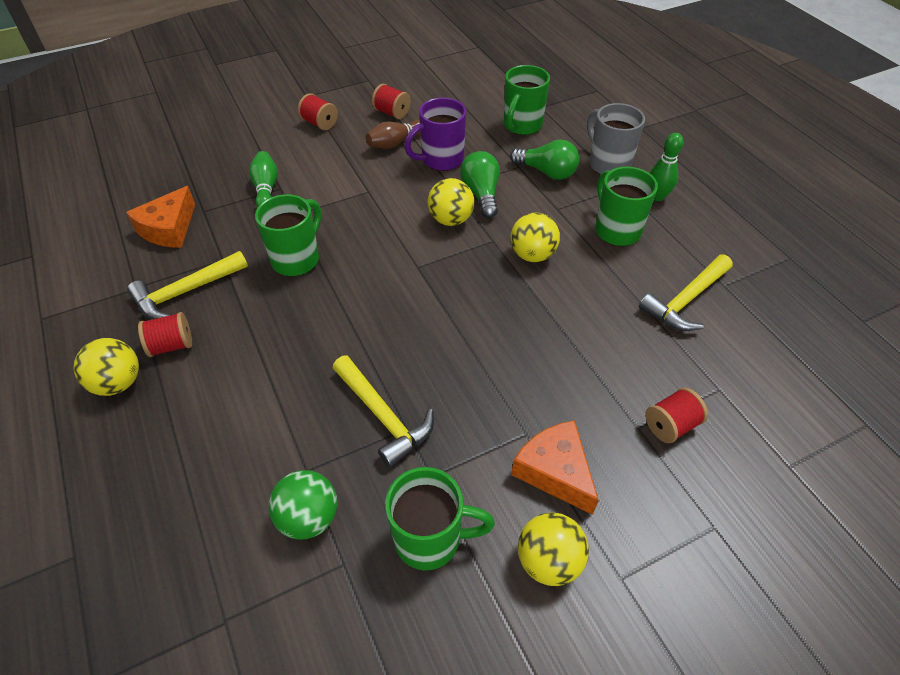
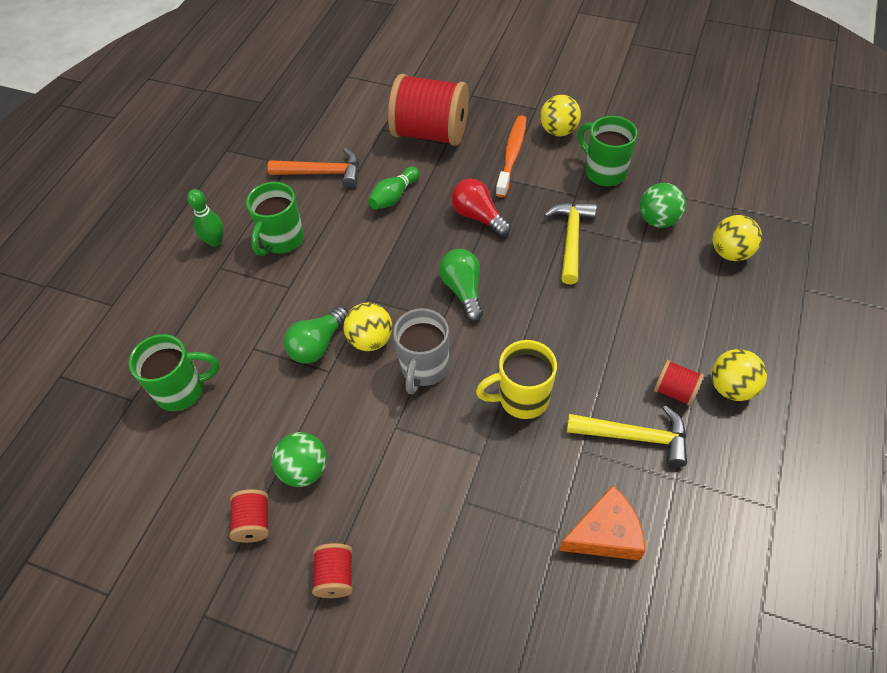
camera: 130 degrees left, 5 degrees up
(266, 189) = (477, 512): green bowling pin -> green bowling pin (394, 196)
(297, 259) = (521, 399): green mug -> yellow mug
(395, 143) = (304, 470): brown bowling pin -> green ball
(441, 160) = (297, 410): purple mug -> none
(497, 370) = (478, 216): none -> red light bulb
(532, 255) = (358, 266): yellow ball -> yellow ball (730, 253)
(547, 172) = (244, 323): green light bulb -> green light bulb (463, 290)
(555, 471) = (512, 155): orange cheese -> orange toothbrush
(608, 164) = (194, 293): grey mug -> grey mug (424, 368)
(671, 425) = (430, 133): red spool -> red spool, size x2.25
(685, 300) = (322, 173): yellow hammer -> orange hammer

